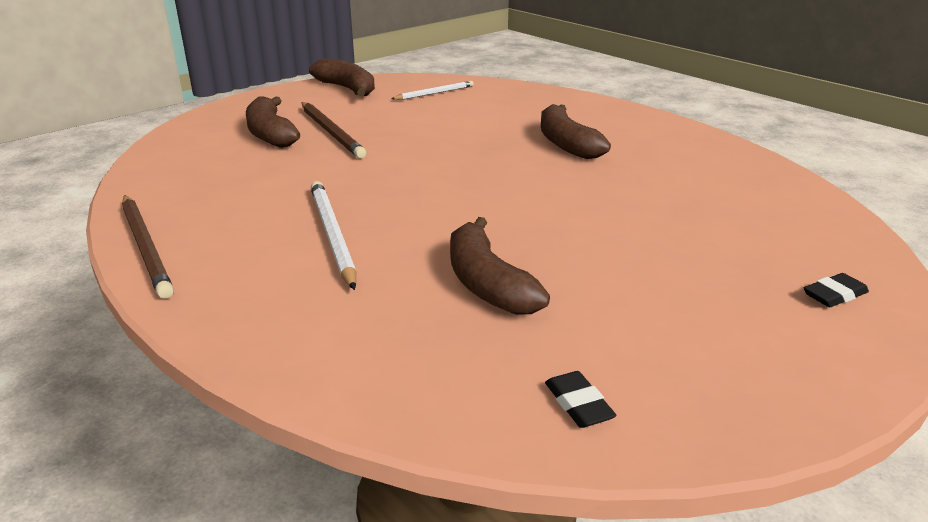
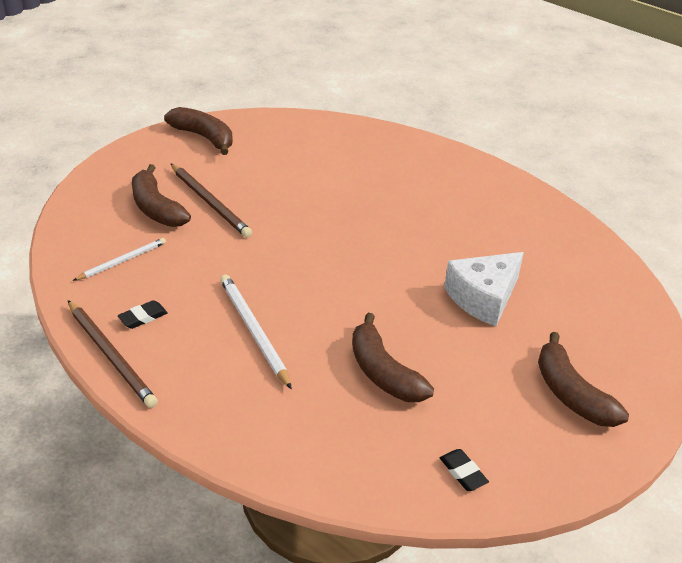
camera: 10 degrees left, 10 degrees up
(435, 93) = (287, 140): white pencil -> white pencil (122, 261)
(566, 144) = (415, 207): brown banana -> brown banana (571, 394)
(637, 221) = (483, 298): none -> white cheese
(834, 295) = (623, 363): black eraser -> black eraser (143, 317)

